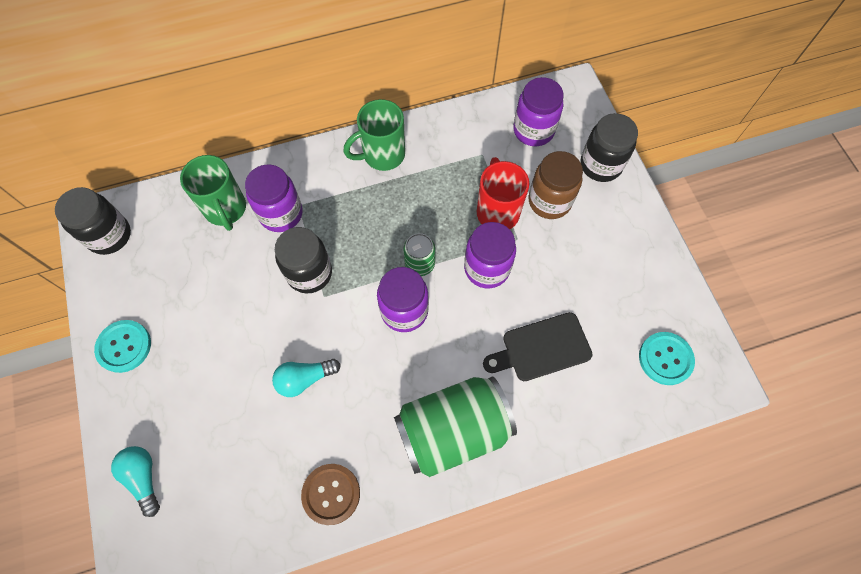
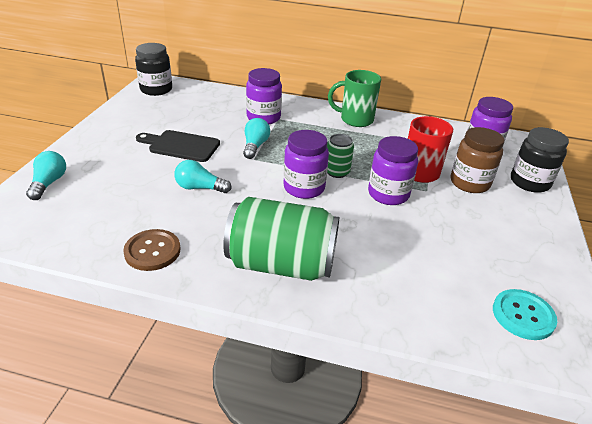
camera: 30 degrees right, 30 degrees down
(124, 346) = (110, 129): turquoise button -> none
(226, 209) = (232, 104): green mug -> none
(309, 273) = (255, 146): black jar -> turquoise light bulb
(541, 348) = (400, 254): black cutting board -> black cutting board (181, 146)

